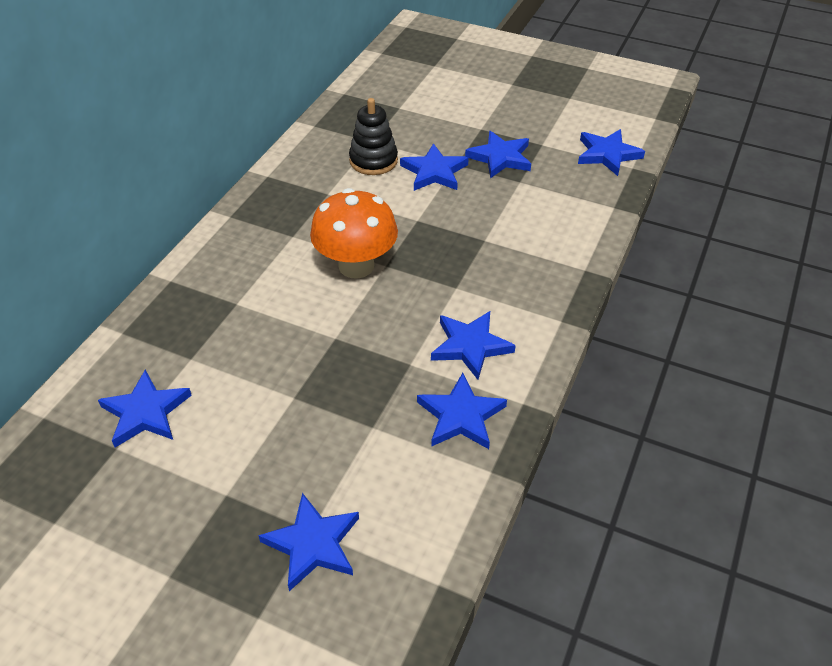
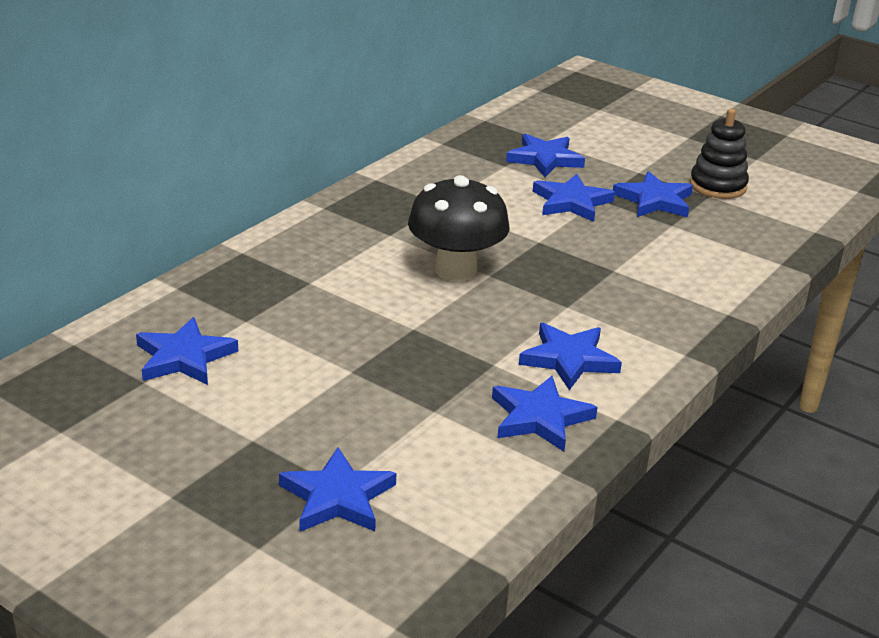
camera: 10 degrees right, 15 degrees down
(356, 266) = (455, 270): orange mushroom -> black mushroom
(373, 161) = (502, 183): black stacking toy -> black stacking toy (718, 186)
(607, 154) = (787, 215): blue star -> blue star (545, 159)

